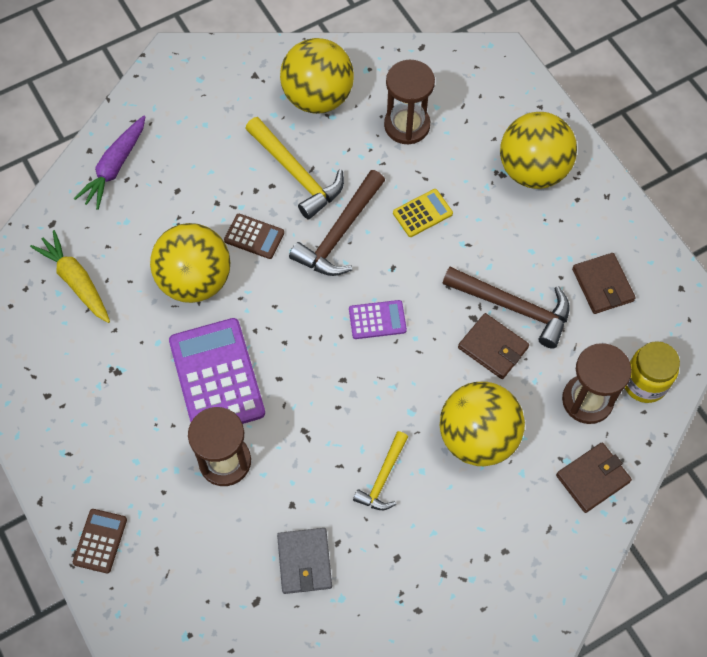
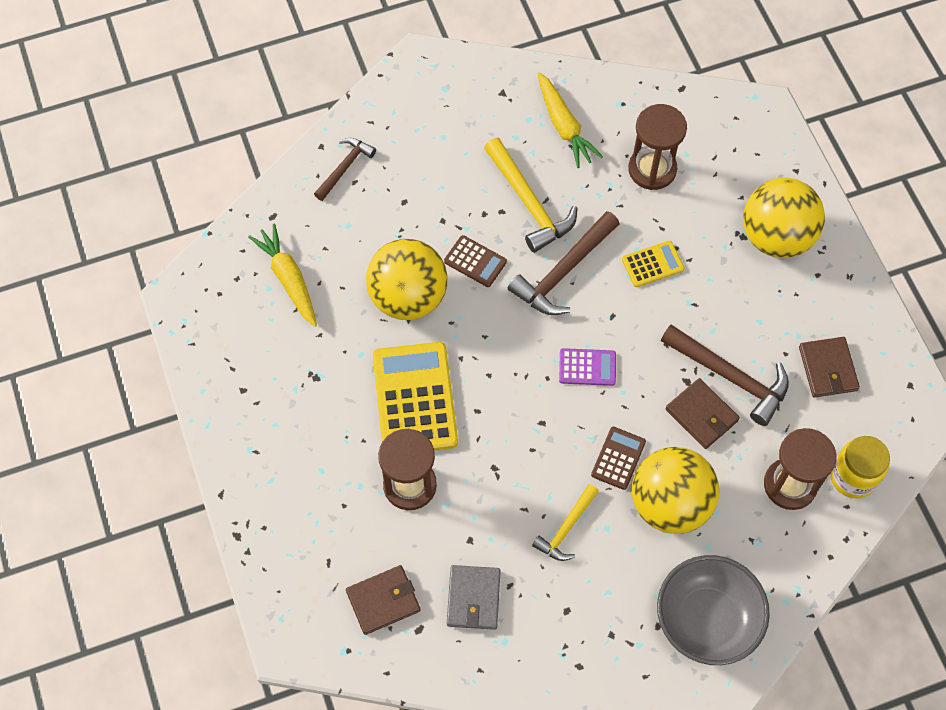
camera: 10 degrees right, 0 degrees up
(100, 541) = (274, 543): brown calculator -> brown calculator (618, 458)
(115, 167) = (344, 168): purple carrot -> brown hammer
(217, 377) = (415, 399): purple calculator -> yellow calculator
(317, 97) = (564, 126): yellow ball -> yellow carrot
(532, 543) = (707, 619): none -> grey bowl
(592, 478) = (781, 565): brown wallet -> brown wallet (383, 601)

